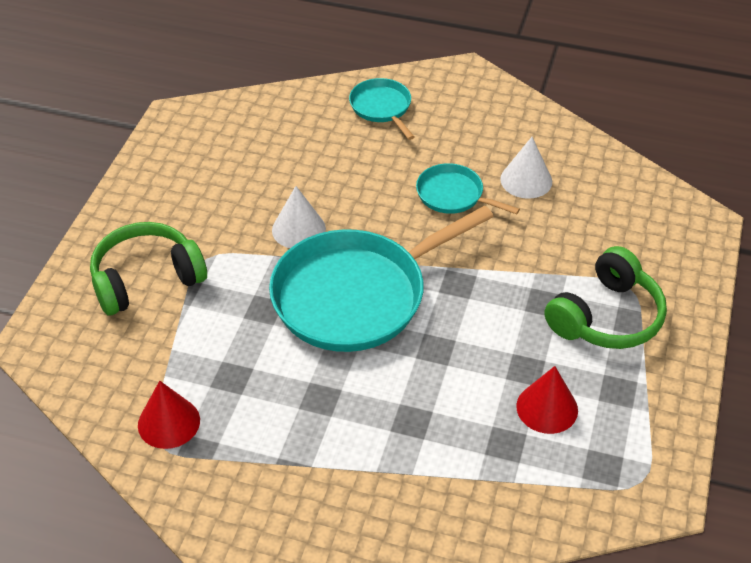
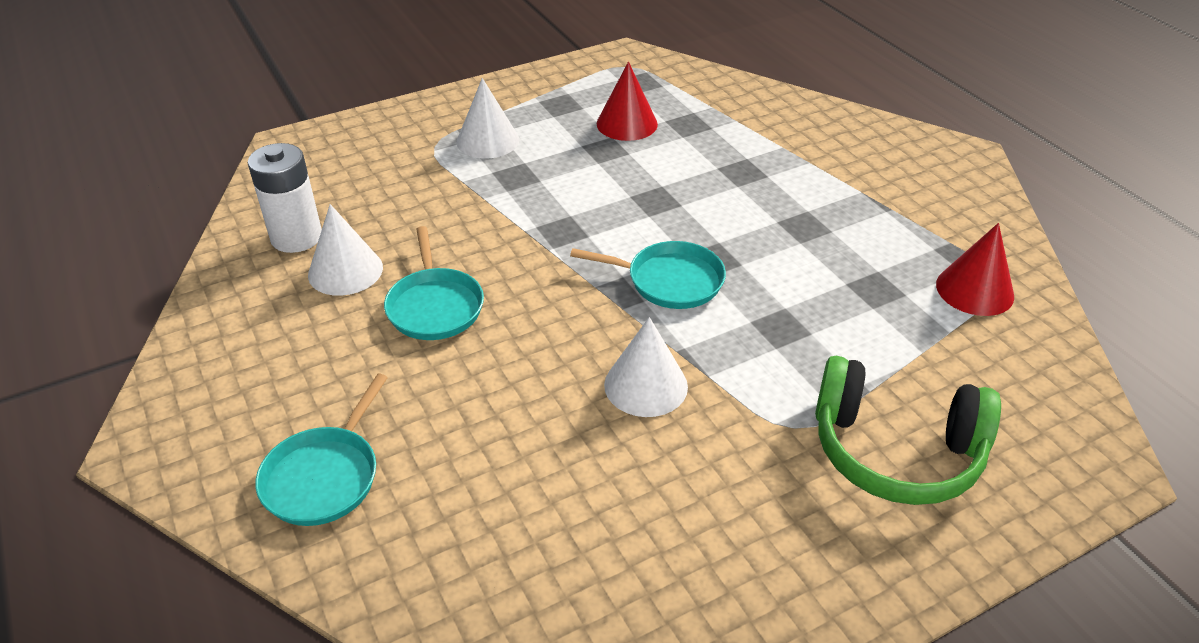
camera: 135 degrees left, 5 degrees down
(356, 295) = (670, 281): turquoise pan -> turquoise pan, size x0.48
(583, 178) = (296, 237): none -> white battery
(606, 317) = (488, 141): green headphones -> white cone

